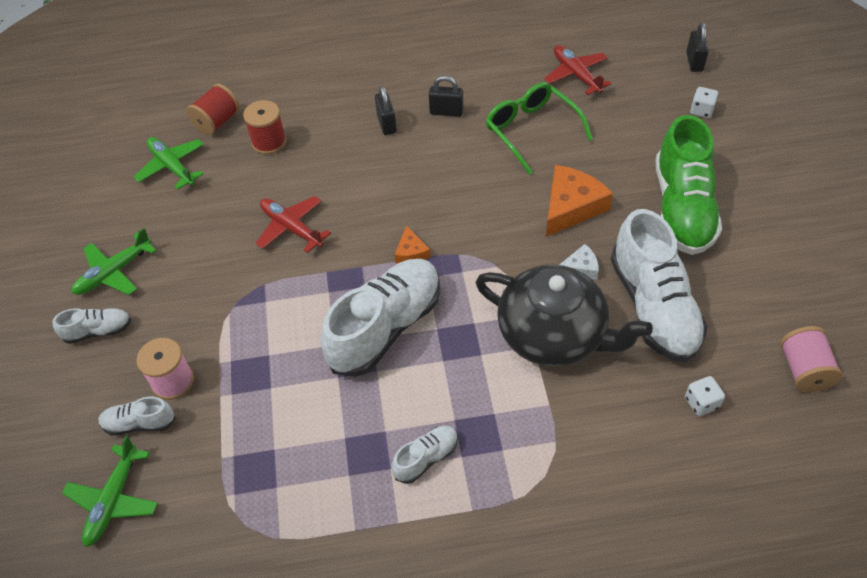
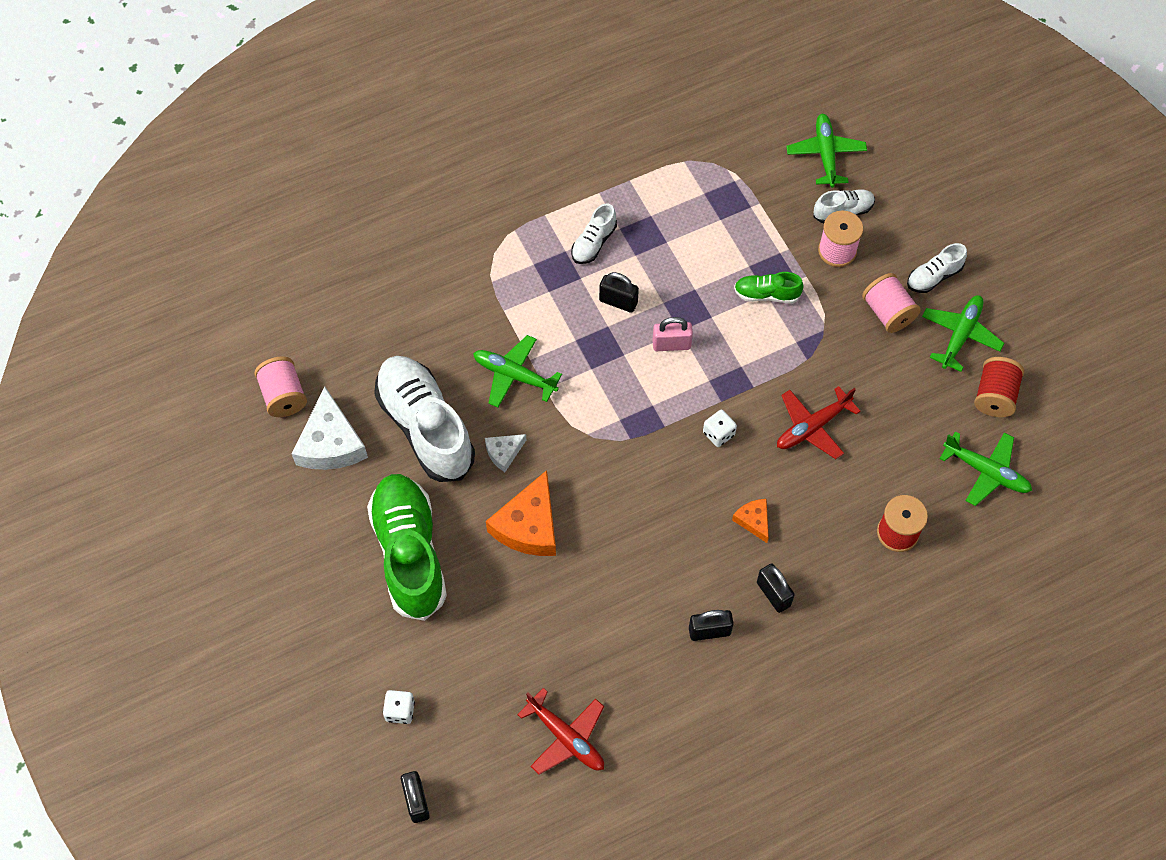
camera: 160 degrees right, 10 degrees up
(164, 308) = (887, 312): none -> pink spool
(217, 122) = (975, 548): red spool -> red spool (994, 396)
(268, 354) = (766, 294): none -> green shoe
(291, 228) = (812, 427): red plane -> red plane turned 120 degrees clockwise
(386, 327) = (671, 344): white shoe -> pink padlock
(411, 252) = (678, 429): orange cheese -> orange cheese (753, 520)
(423, 383) = (618, 302): none -> black padlock
(531, 131) = (598, 625): green glasses -> none
(553, 334) = (514, 376): black teapot -> green plane
(701, 403) = (373, 344): white dice -> white dice (718, 434)
(753, 313) = (330, 443): none -> white cheese

